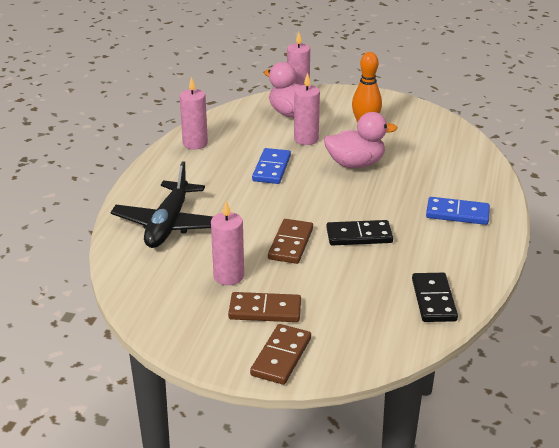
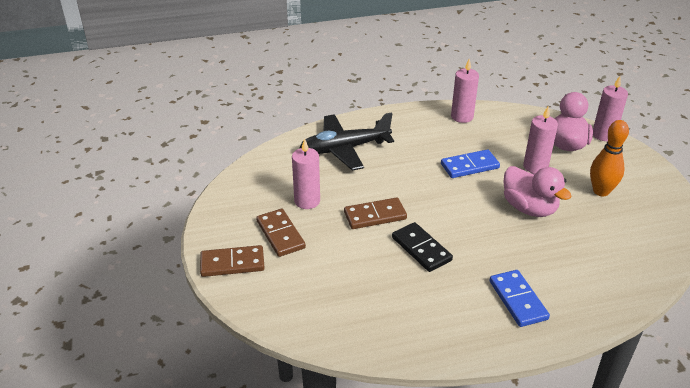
camera: 60 degrees right, 5 degrees up
(433, 300) = (368, 326): black domino -> none

